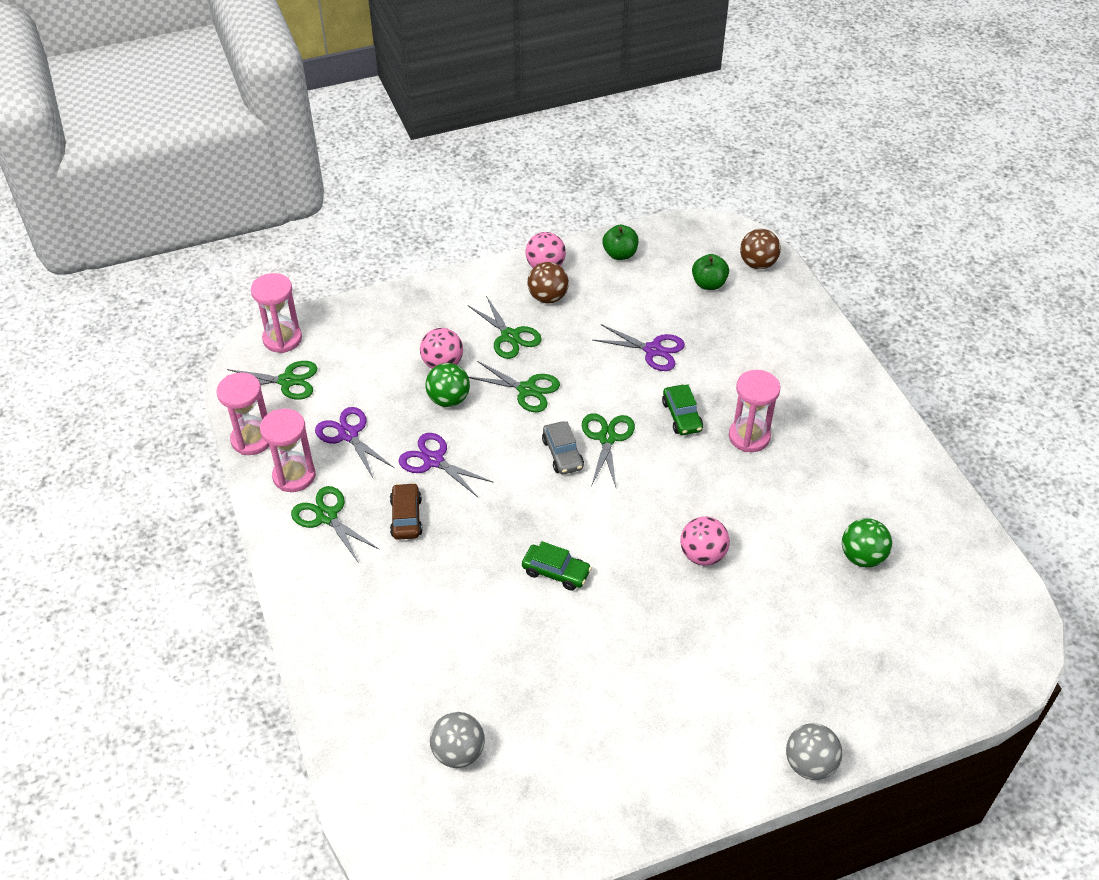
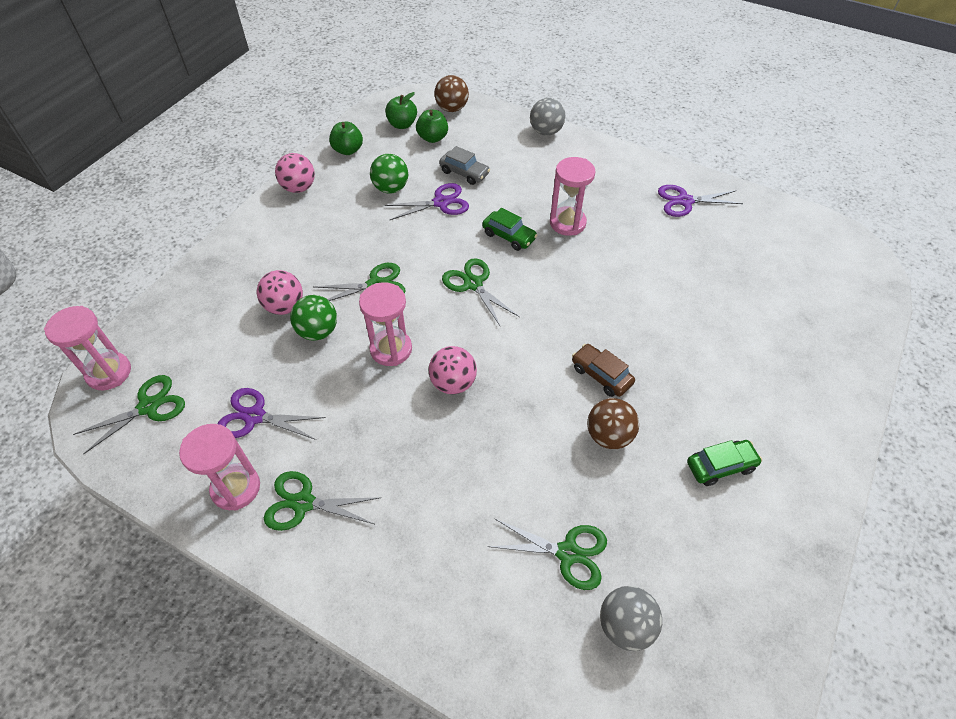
camera: 40 degrees left, 5 degrees up
(252, 439) = (160, 483): pink hourglass -> pink hourglass (391, 349)
(406, 517) = (377, 452): brown car -> brown car (601, 375)
(433, 460) = (354, 389): purple scissors -> purple scissors (684, 201)
(510, 336) = (321, 253): green scissors -> green scissors (568, 553)
(548, 297) = (323, 208): brown ball -> brown ball (609, 435)
(556, 572) = (541, 411): green car -> green car (720, 466)
(562, 454) = (452, 316): grey car -> grey car (464, 173)
(693, 255) = (402, 124): none -> green apple
(702, 555) = (626, 324): pink ball -> pink ball (453, 383)
(809, 764) = (849, 422): grey ball -> grey ball (546, 132)
(862, 557) = (719, 257): green ball -> green ball (391, 188)

